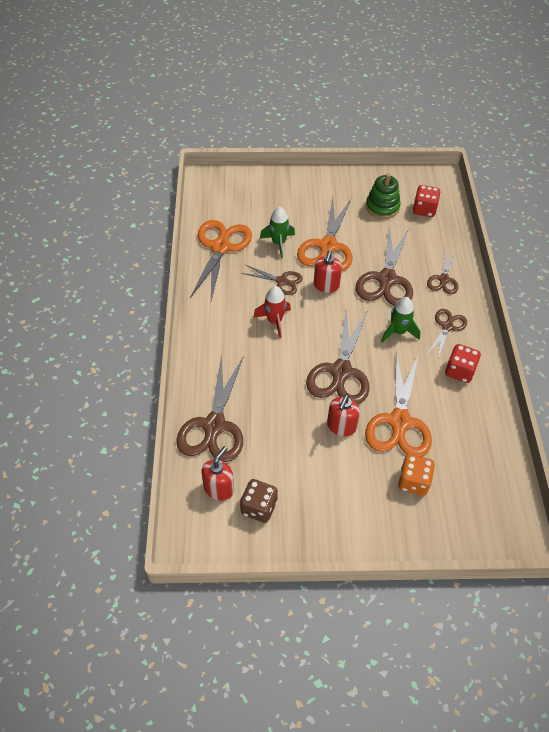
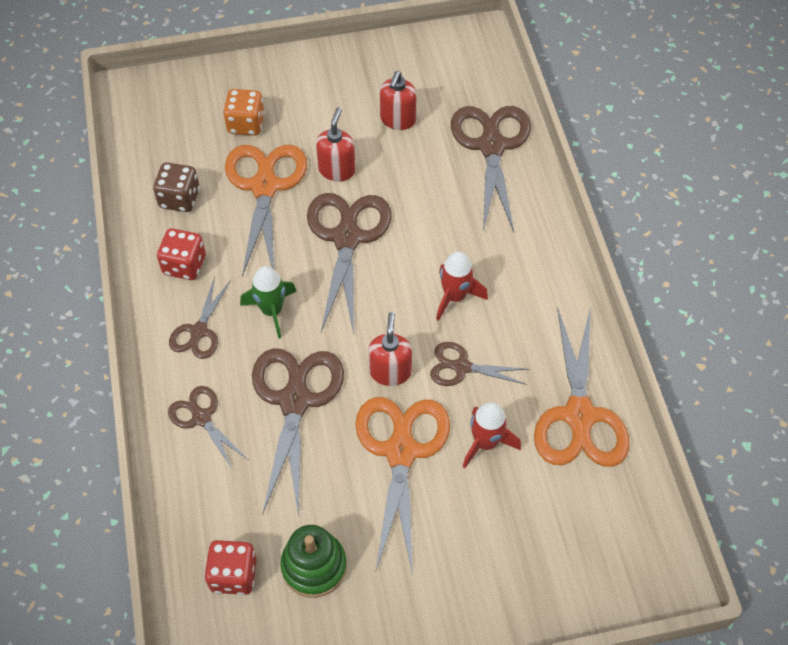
camera: 170 degrees right, 5 degrees up
(219, 488) = (463, 85): red soap dispenser -> red soap dispenser (398, 120)
(259, 507) = (415, 74): brown dice -> brown dice (179, 198)
(278, 243) = (486, 443): green rocket -> red rocket
(443, 279) = (201, 418): brown scissors -> brown scissors turned 45 degrees counterclockwise

